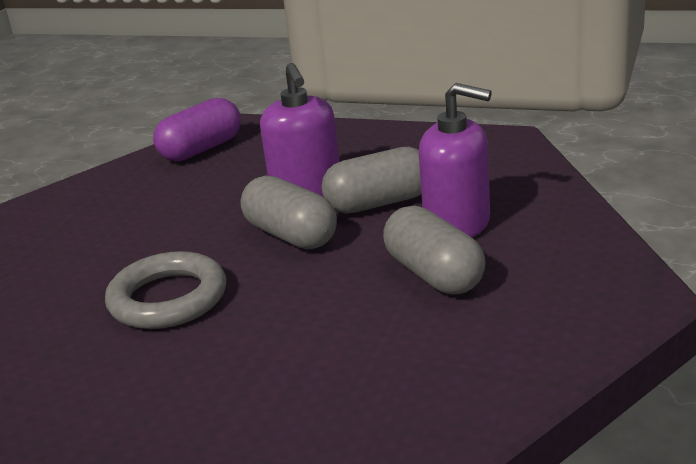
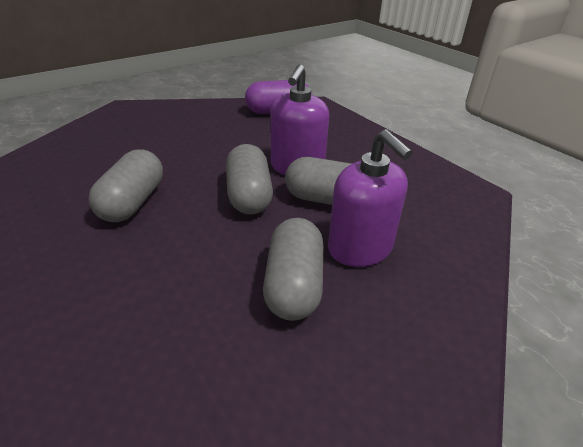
camera: 30 degrees right, 10 degrees up
(168, 299) = (133, 202): grey ring -> grey capsule

